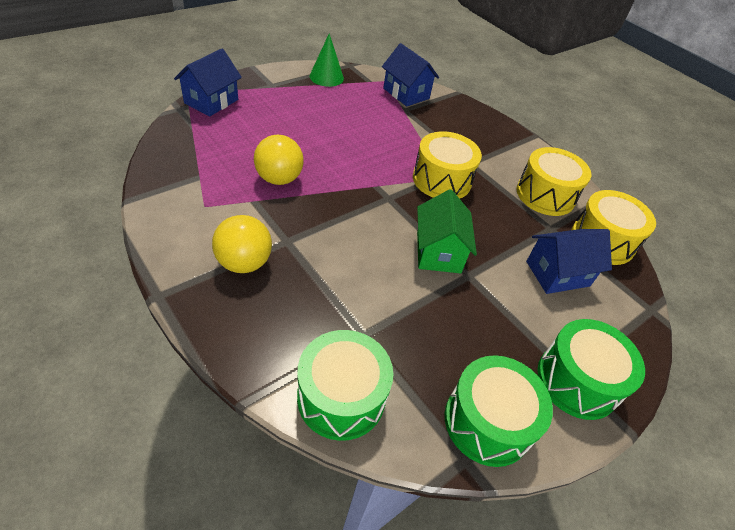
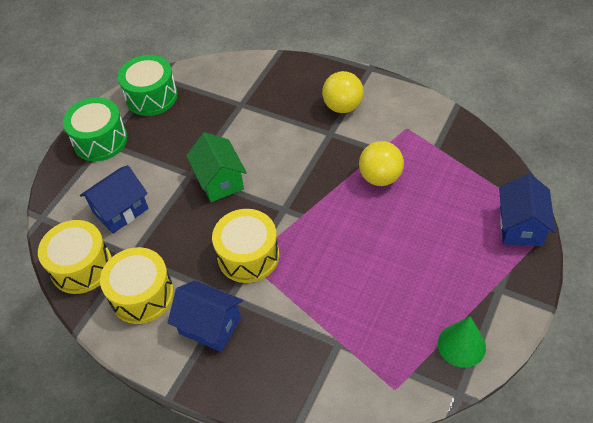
camera: 165 degrees right, 5 degrees up
(341, 397) = (235, 72): green drum -> none
(406, 93) = (354, 378): blue house -> blue house (210, 326)

